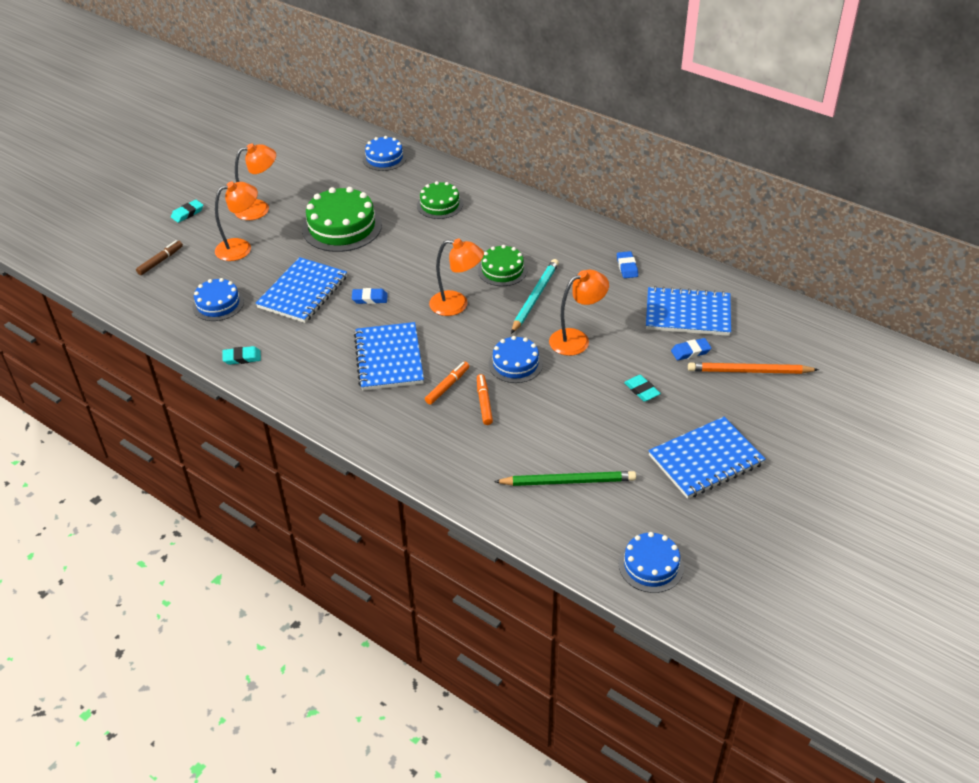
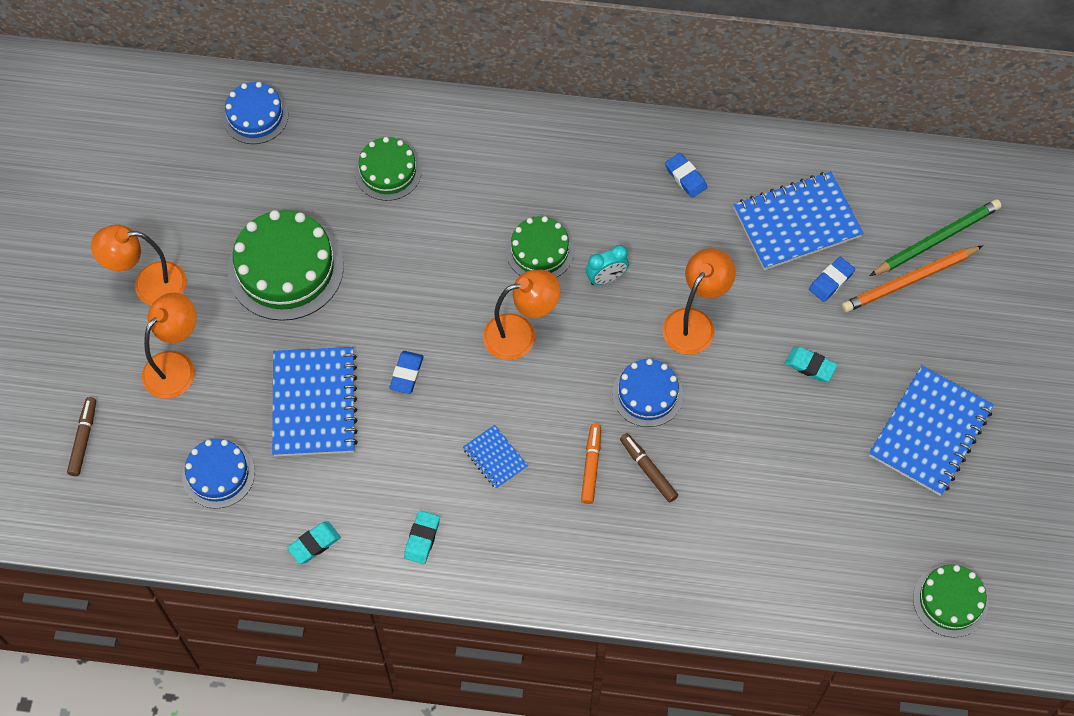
camera: 30 degrees left, 20 degrees up
(187, 213) = (54, 338): turquoise eraser -> turquoise eraser (422, 538)
(259, 208) = (149, 285): orange lamp -> orange lamp turned 135 degrees counterclockwise
(370, 298) = (406, 374): blue eraser -> blue eraser turned 45 degrees counterclockwise
(389, 358) = (495, 458): blue notebook -> blue notebook, size x0.49
(484, 403) = (648, 470): orange marker -> brown marker
(535, 297) = (606, 278): turquoise pencil -> turquoise clock
(568, 481) = (805, 534): green pencil -> green pencil (936, 239)
(651, 565) = (950, 601): blue cake -> green cake

